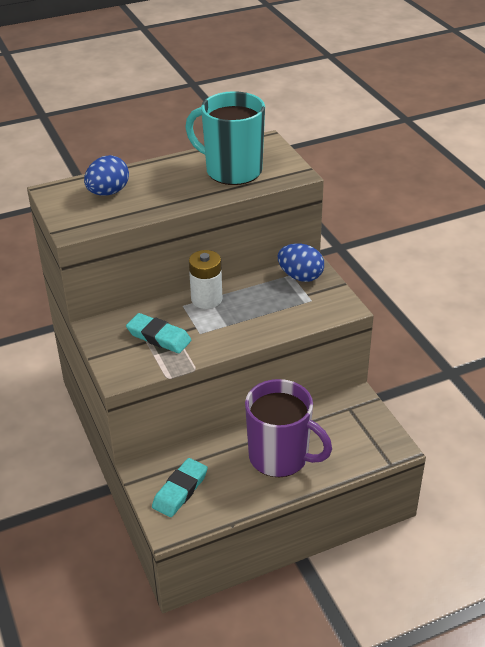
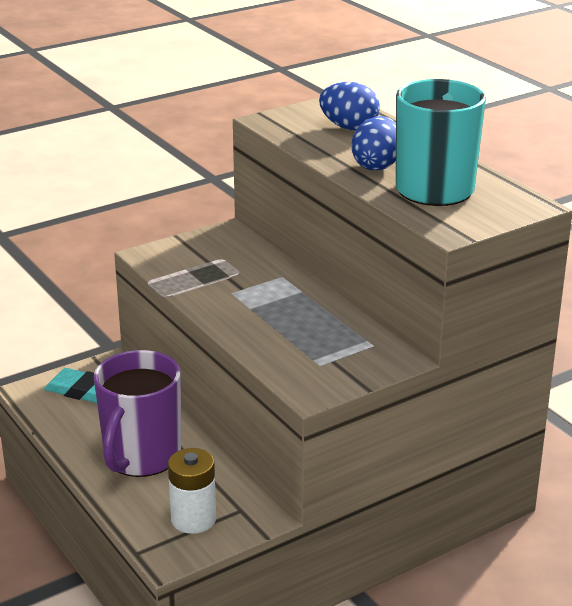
camera: 80 degrees right, 10 degrees down
(159, 337) = (218, 268): turquoise eraser -> none
(206, 299) = (298, 290): white battery -> white battery (193, 519)
(300, 276) = (371, 352): blue egg -> blue egg (377, 165)

